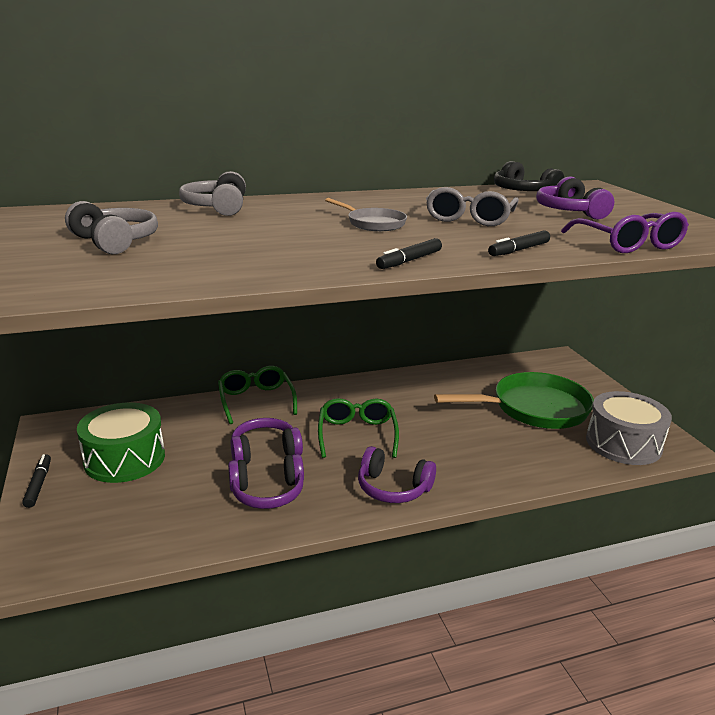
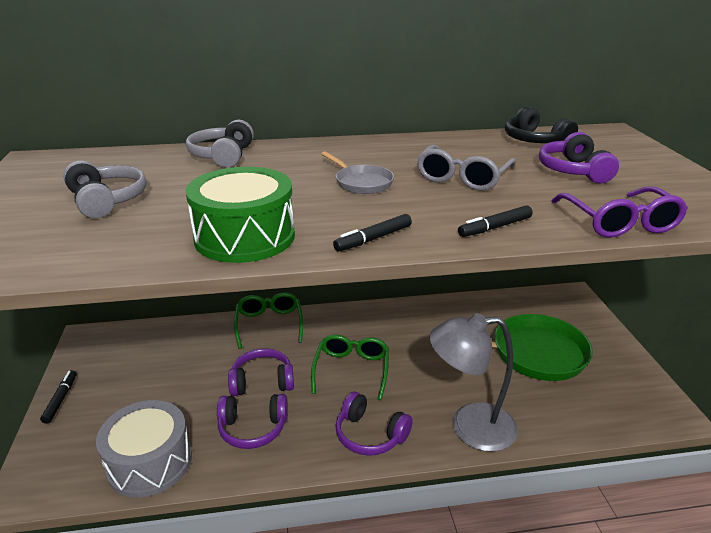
camera: 10 degrees right, 5 degrees up
(124, 459) = (139, 378): green drum -> green drum (245, 237)
(491, 473) = (469, 427): none -> grey lamp
(623, 443) = (615, 404): grey drum -> grey drum (149, 462)

